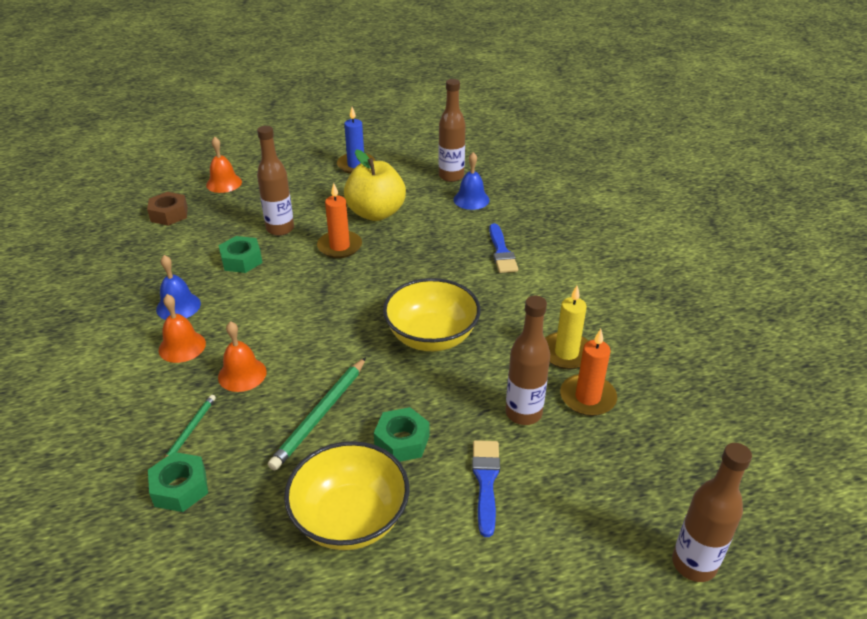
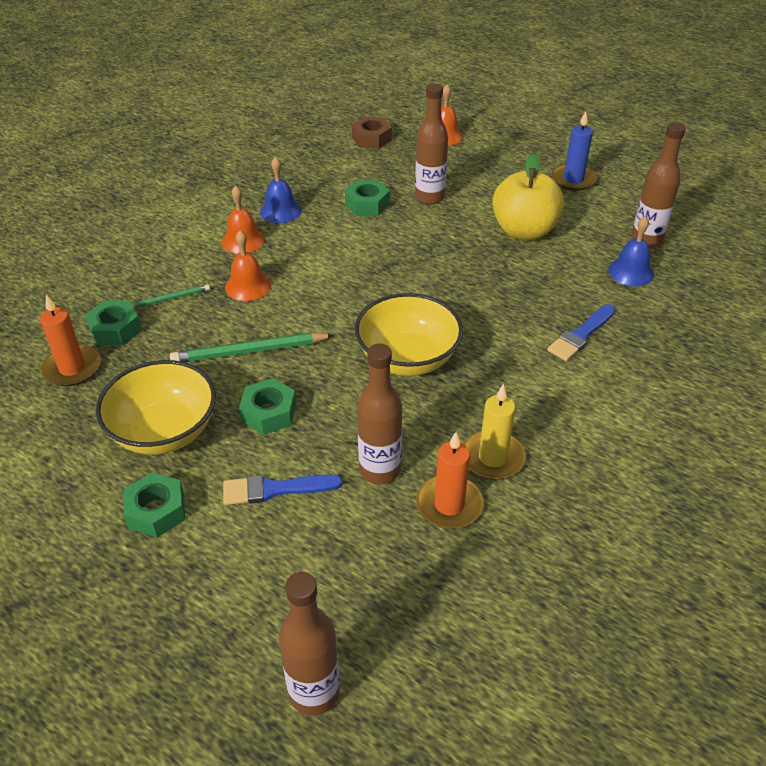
camera: 50 degrees right, 5 degrees up
(339, 246) = (451, 240): orange candle -> orange candle (72, 368)
(436, 571) = (156, 511): none -> green nut
(486, 481) = (275, 489): blue brush -> blue brush turned 150 degrees counterclockwise

